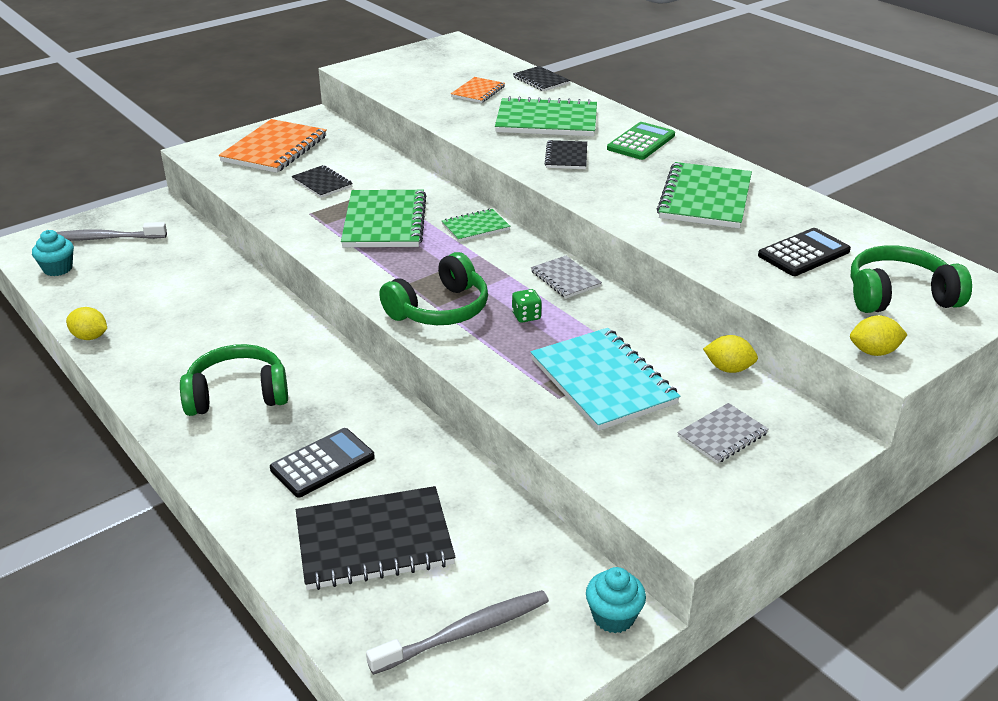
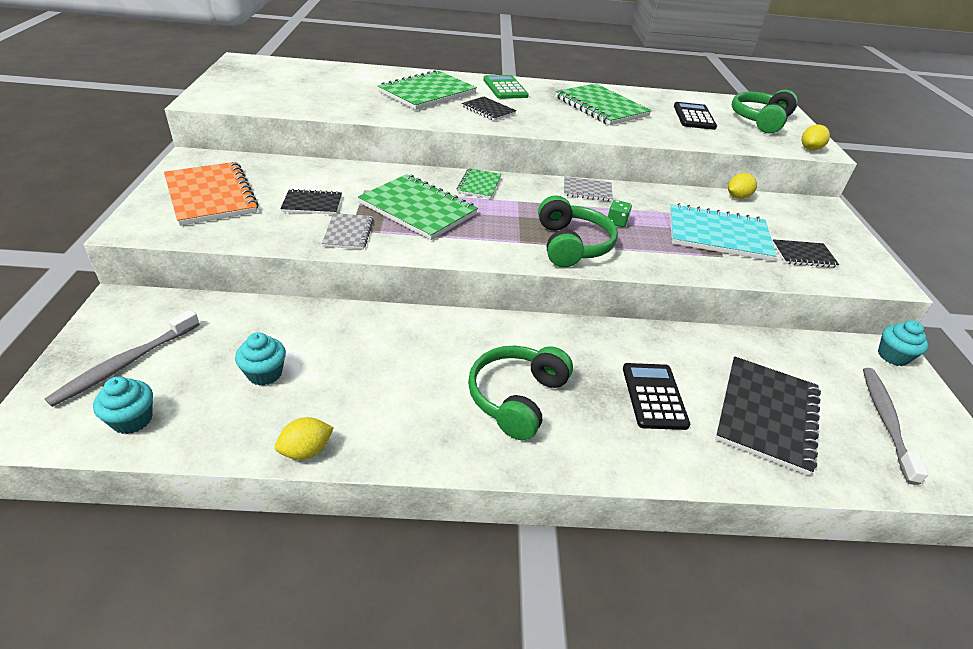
camera: 55 degrees left, 5 degrees up
(146, 285) = (265, 373): none -> turquoise cupcake
(478, 92) = (341, 88): orange notebook -> none
(541, 80) = (365, 69): black notebook -> black notebook (803, 255)
(722, 435) = (802, 229): grey notebook -> grey notebook (348, 233)

